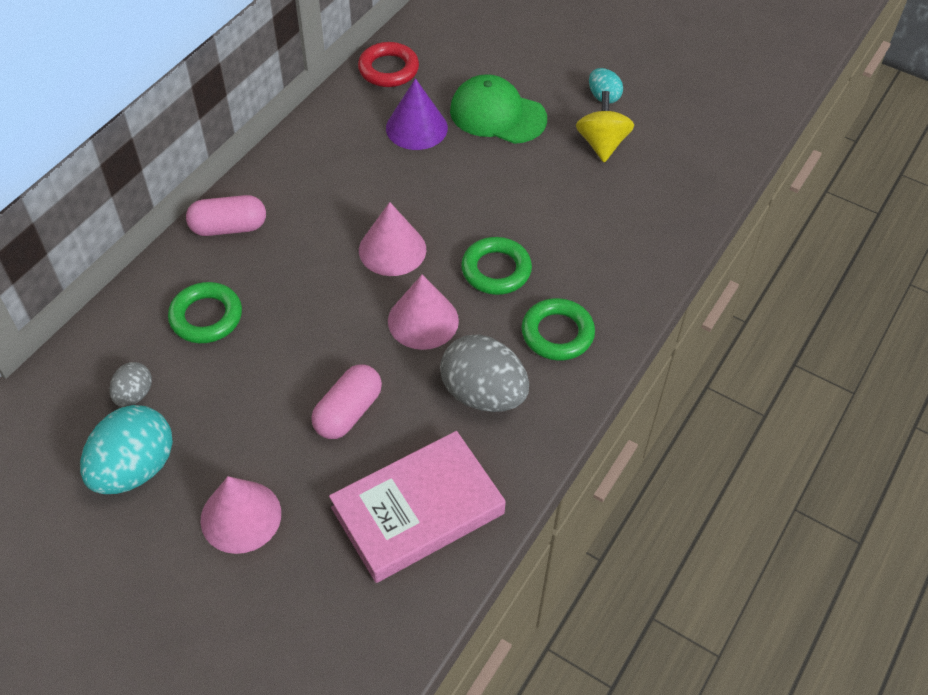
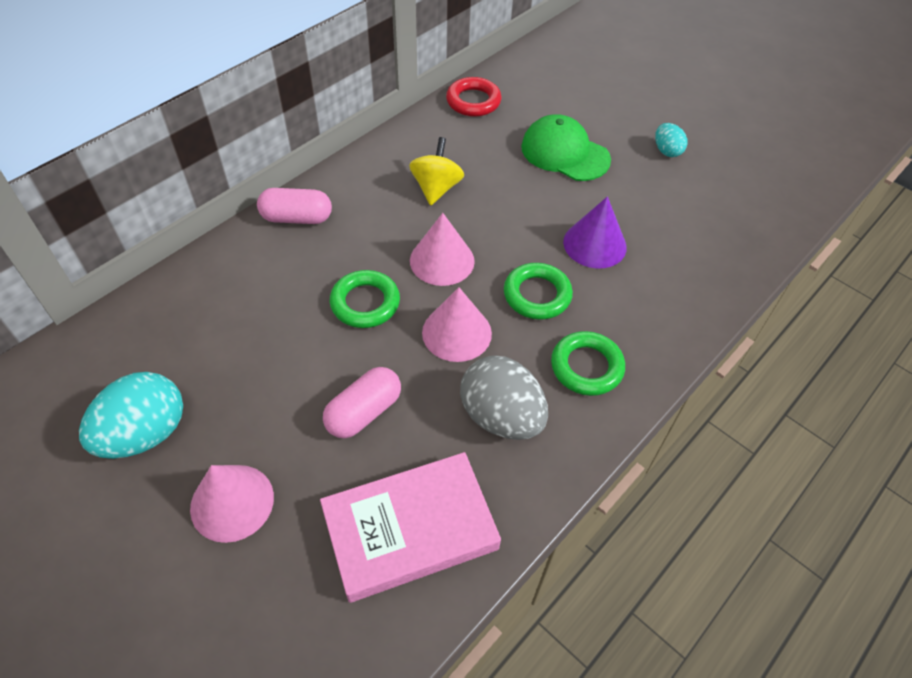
camera: 10 degrees right, 0 degrees up
(134, 395) = (166, 360): grey egg -> none
(206, 317) = (254, 296): green ring -> green ring (365, 303)
(416, 128) = (488, 154): purple cone -> purple cone (594, 244)
(602, 144) = (659, 192): yellow spinning top -> yellow spinning top (436, 188)

